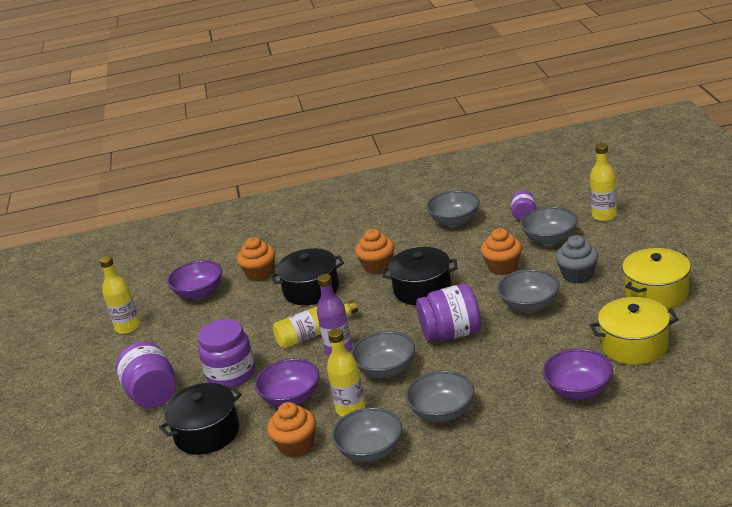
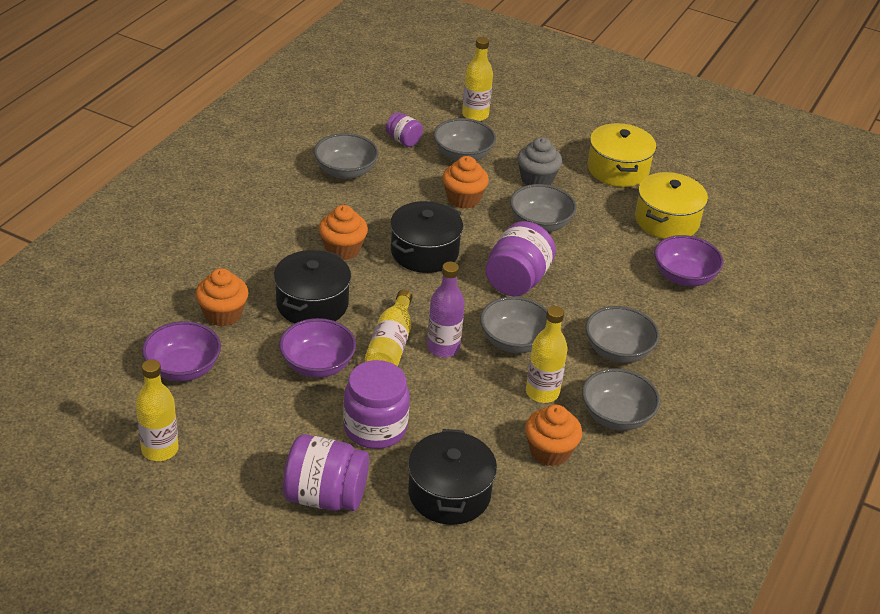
camera: 60 degrees left, 10 degrees up
(291, 398) = (473, 414): purple bowl -> purple bowl (317, 365)

